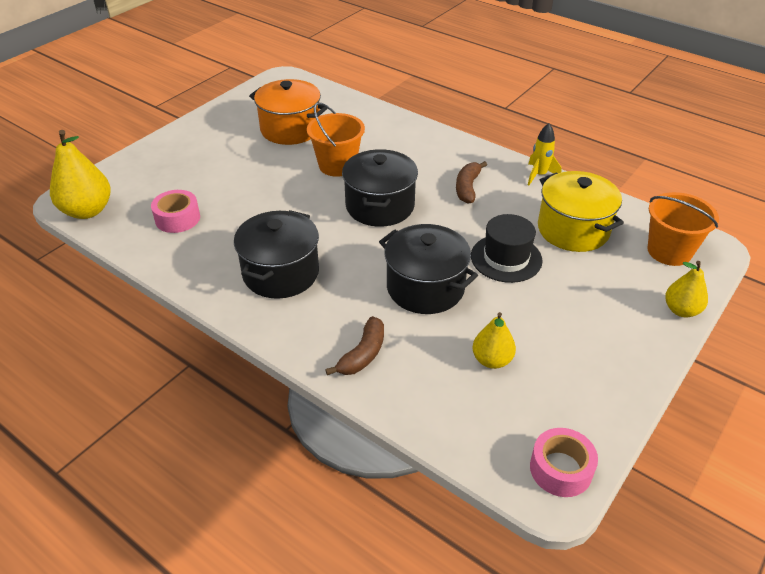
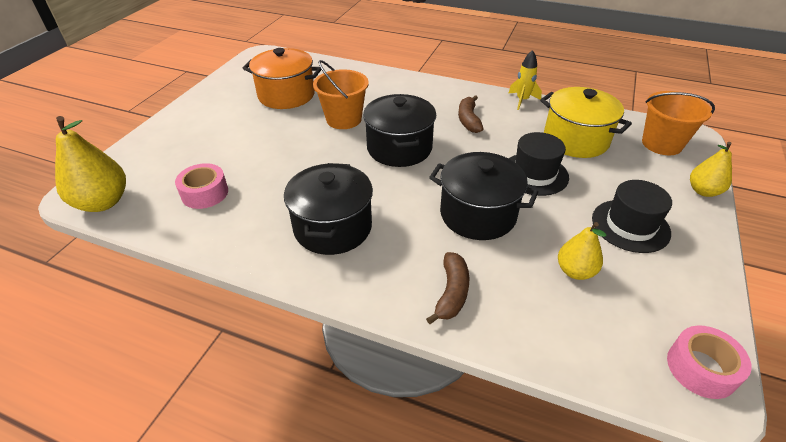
camera: 15 degrees left, 0 degrees up
(576, 329) = (630, 225): none -> black hat

